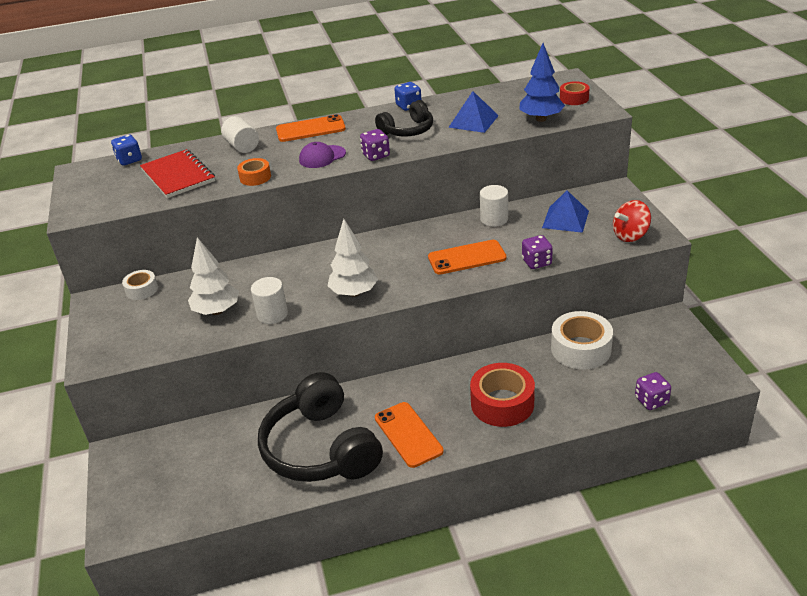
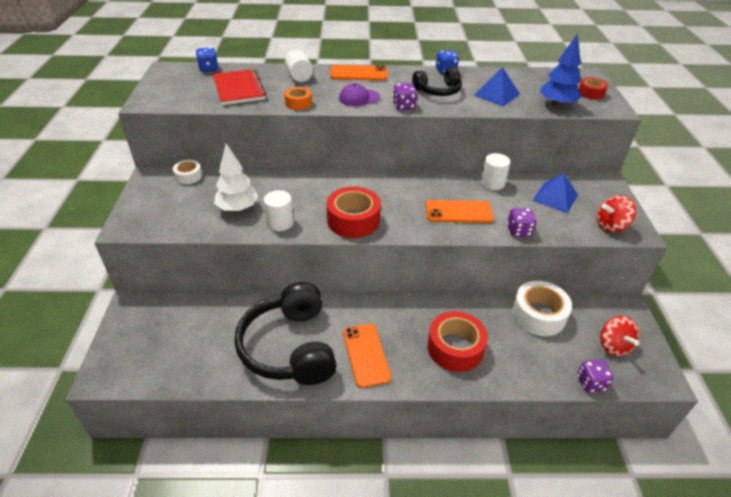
camera: 10 degrees right, 5 degrees up
(354, 293) = (353, 220): white tree -> red tape
(666, 360) = (613, 346): none -> red spinning top

